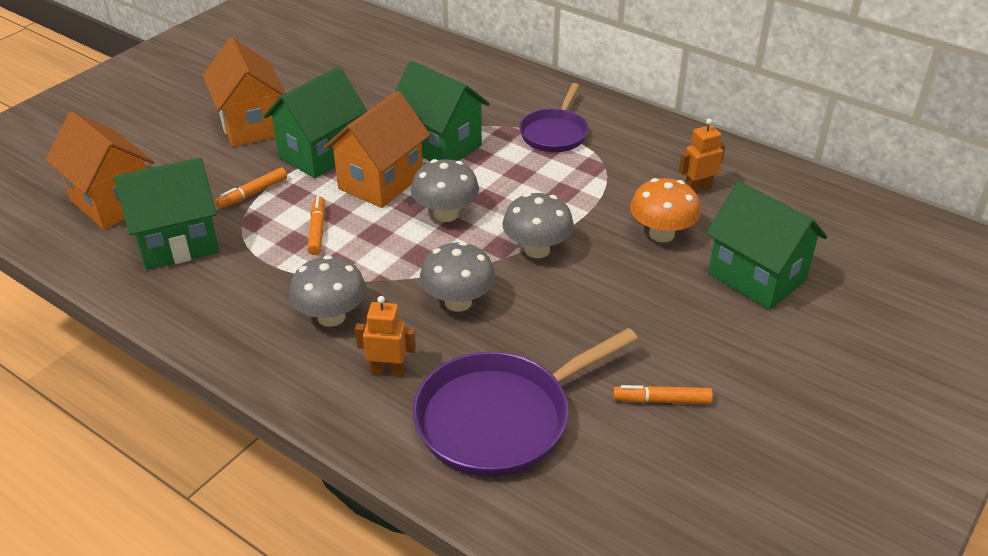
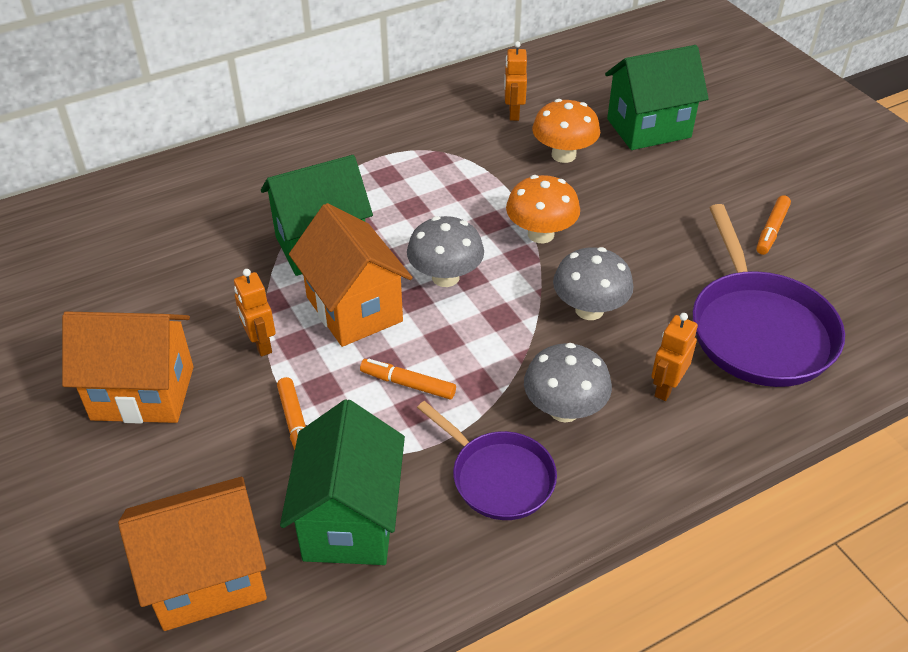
camera: 65 degrees left, 5 degrees up
(321, 154) = (260, 344): green house -> orange robot
(537, 249) = (541, 234): grey mushroom -> orange mushroom
(554, 133) = (363, 163): purple pan -> purple pan (498, 477)

